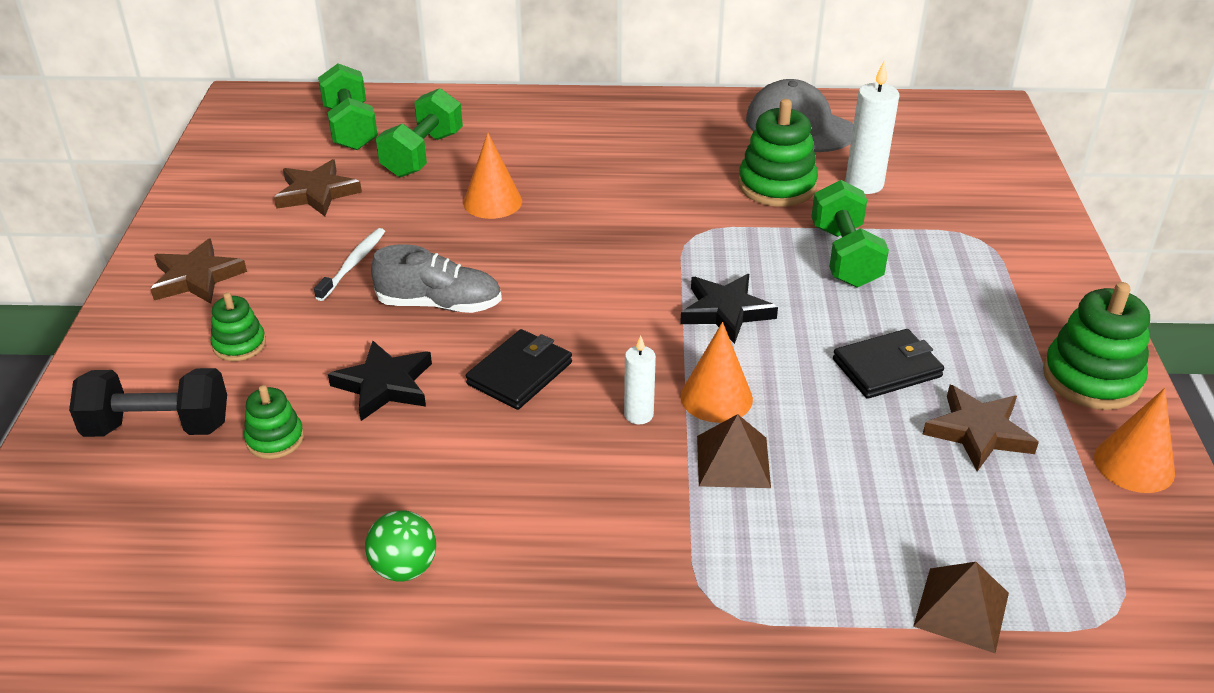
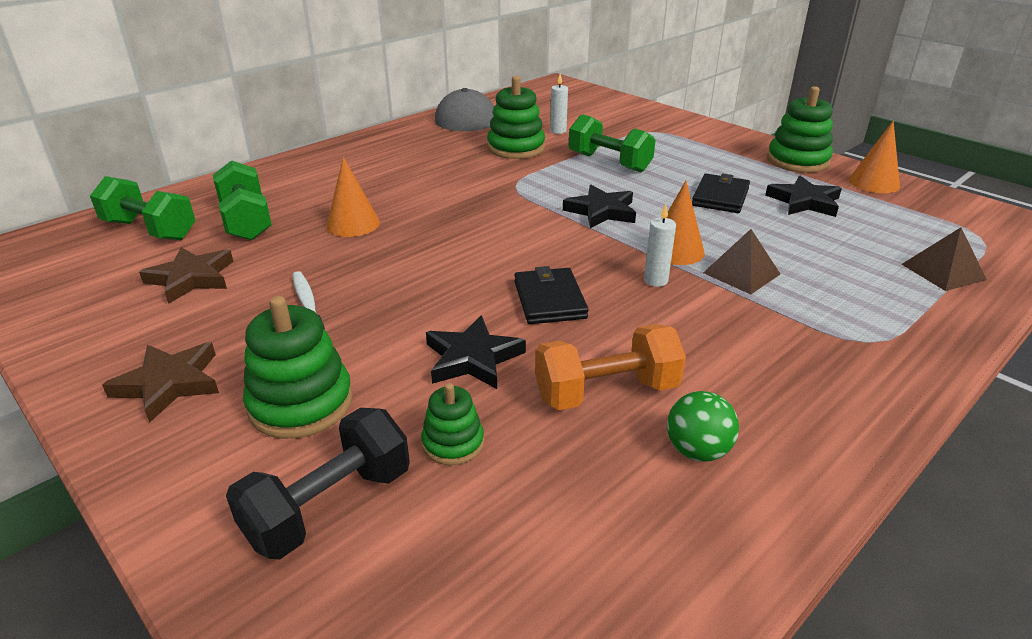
camera: 45 degrees left, 5 degrees down
(239, 344) = (301, 403): green stacking toy -> green stacking toy, size x1.77
(424, 479) = (606, 392): none -> orange dumbbell
(439, 304) = (422, 293): grey shoe -> none
(864, 184) = (558, 131): white candle -> white candle, size x0.60
(978, 432) = (804, 202): brown star -> black star

